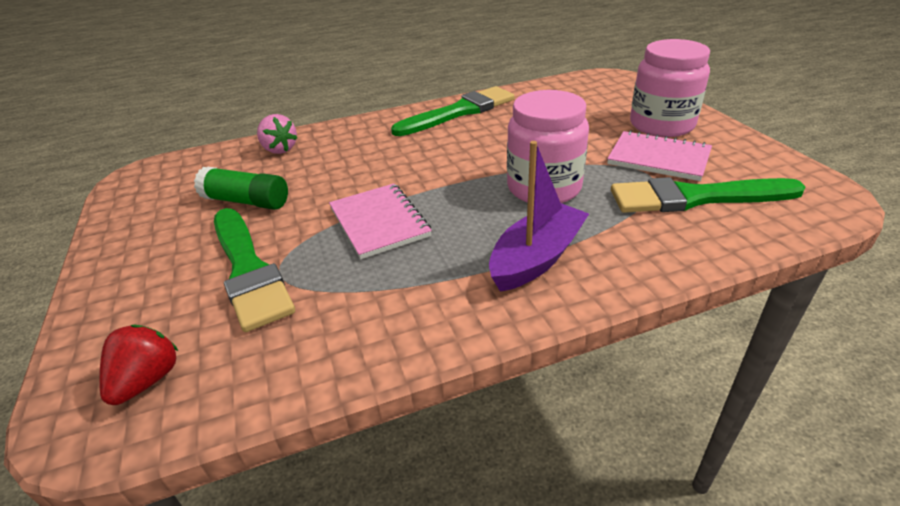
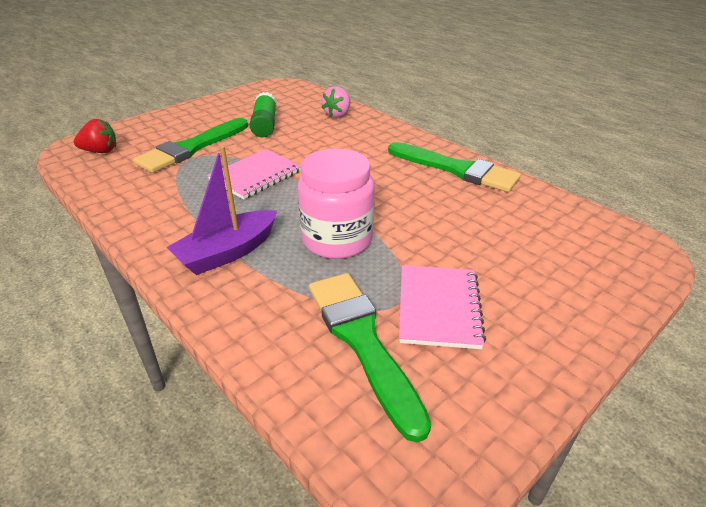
camera: 65 degrees right, 0 degrees up
(536, 258) = (227, 252): purple boat -> purple boat turned 120 degrees clockwise
(661, 125) = (530, 305): pink jar -> none

